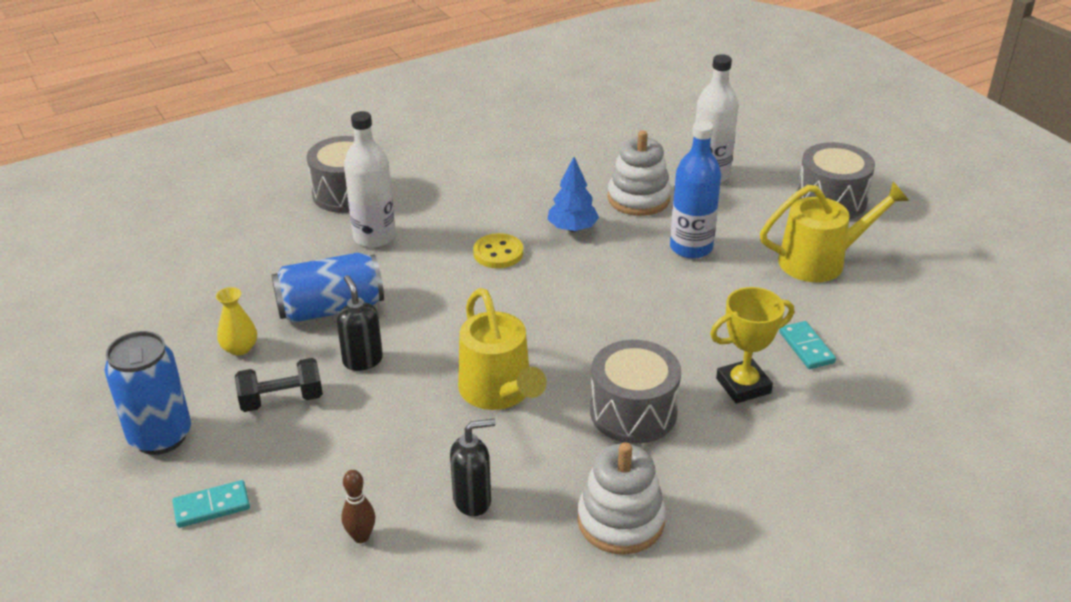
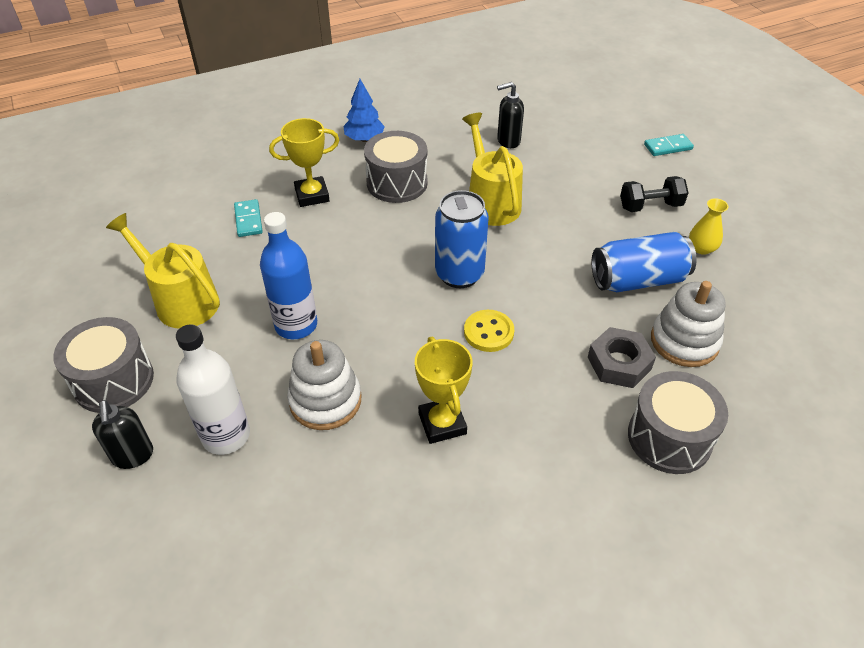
camera: 175 degrees left, 10 degrees up
(160, 436) = (725, 187): blue can -> blue can (459, 274)
(361, 537) = (572, 128): brown bowling pin -> none
(362, 360) = (598, 232): black soap dispenser -> black soap dispenser (133, 456)
(374, 237) = (619, 363): white bottle -> grey nut
(535, 191) = (442, 423): none -> yellow trophy
(572, 228) = (409, 360): blue tree -> blue tree (364, 139)
(620, 521) = (421, 127): white stacking toy -> white stacking toy (684, 341)
(821, 261) = (181, 300): yellow watering can -> yellow watering can turned 45 degrees clockwise

